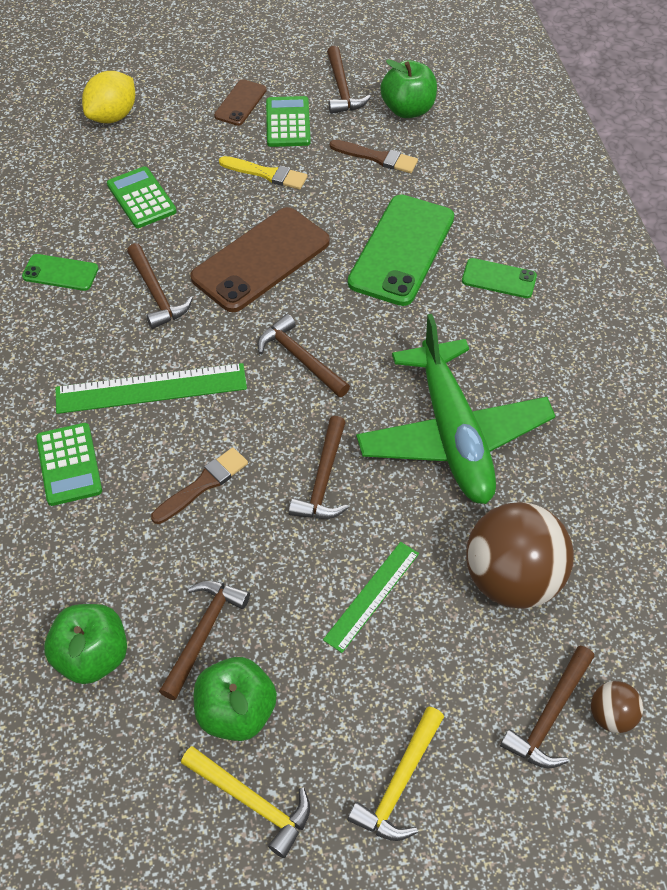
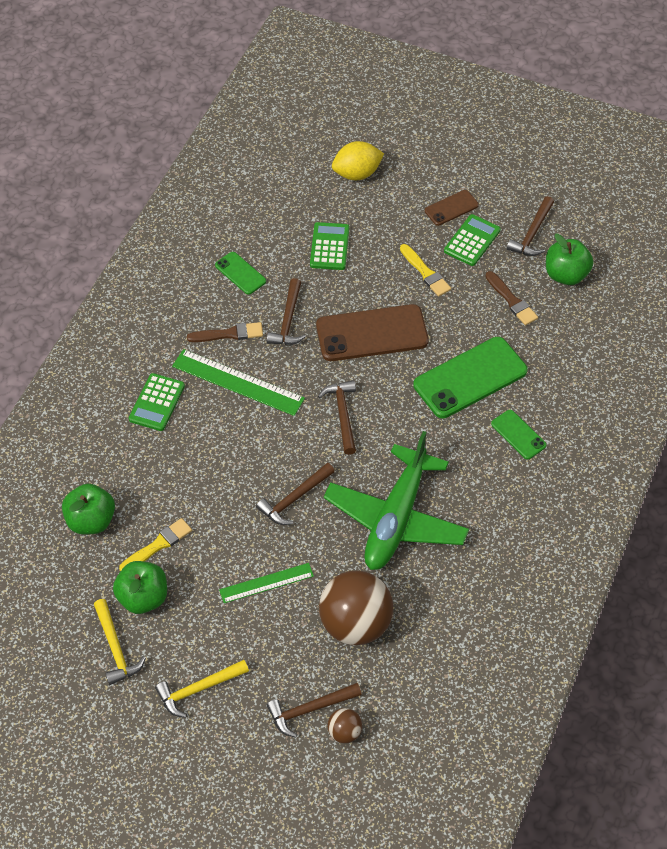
camera: 35 degrees right, 0 degrees up
(203, 485) = (222, 460): brown brush -> brown brush (229, 334)
(203, 633) = (158, 545): brown hammer -> yellow brush

